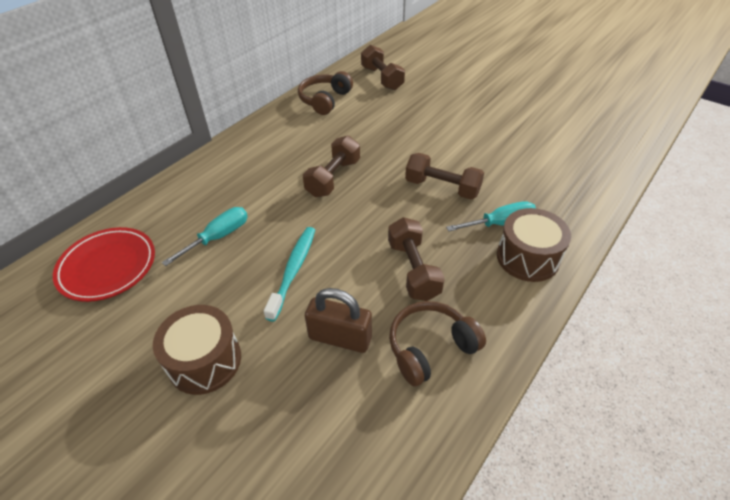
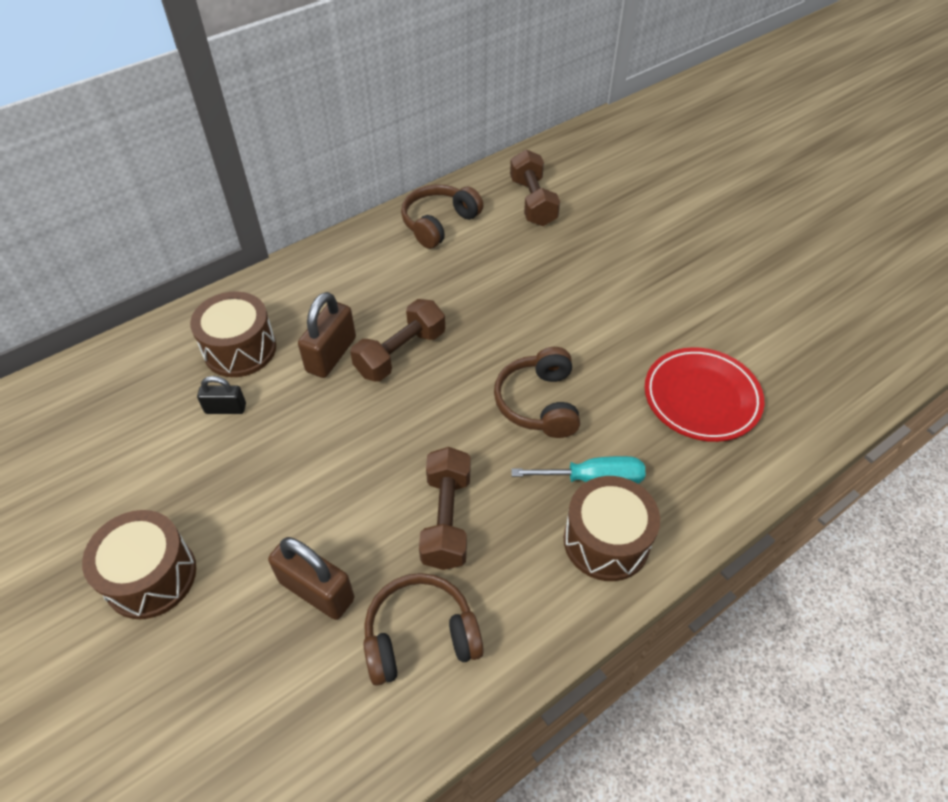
camera: 15 degrees right, 5 degrees up
(108, 267) = (85, 419): red plate -> red plate (701, 398)
(214, 198) = (240, 349): none -> brown drum
(218, 237) = (225, 408): turquoise screwdriver -> black padlock
(284, 188) = (331, 354): none -> brown padlock
(293, 271) = (296, 481): turquoise toothbrush -> none
(442, 188) = (539, 403): brown dumbbell -> brown headphones

